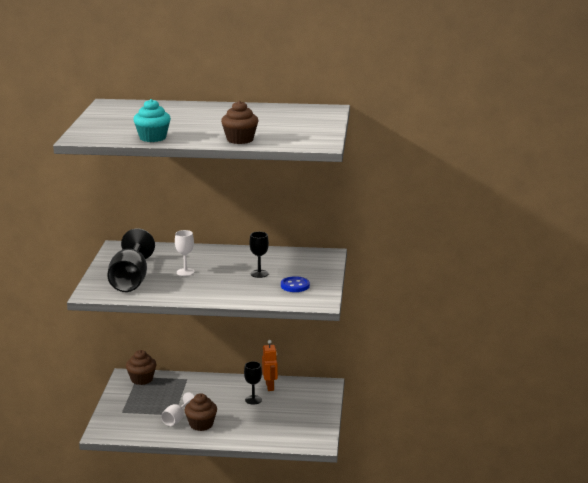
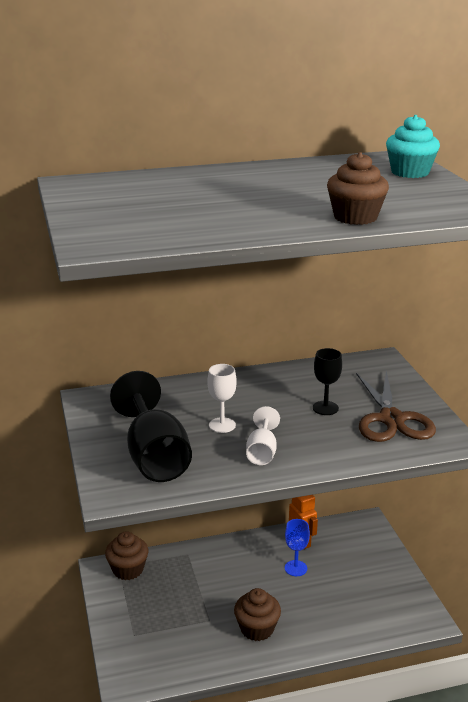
camera: 20 degrees left, 5 degrees up
(153, 138) = (216, 231): turquoise cupcake -> turquoise cupcake (410, 172)
(176, 419) = (218, 628): white goblet -> white goblet (262, 452)
(253, 400) = (295, 568): black goblet -> blue goblet
(295, 286) = (391, 419): blue button -> brown scissors

